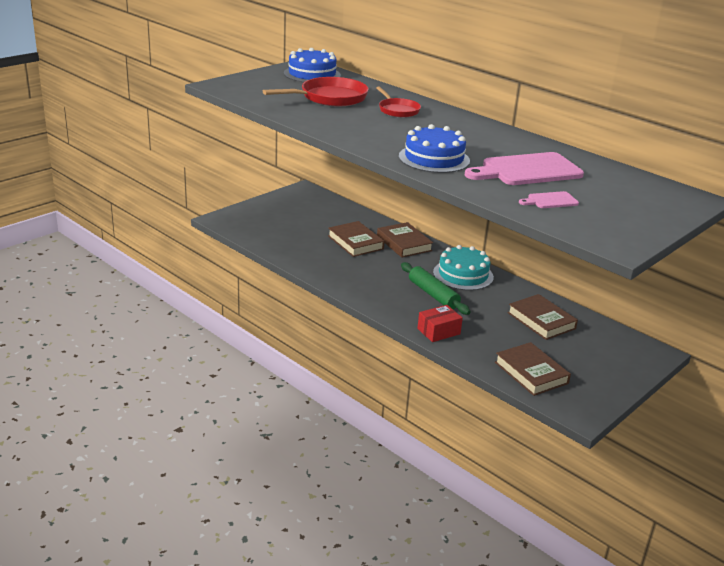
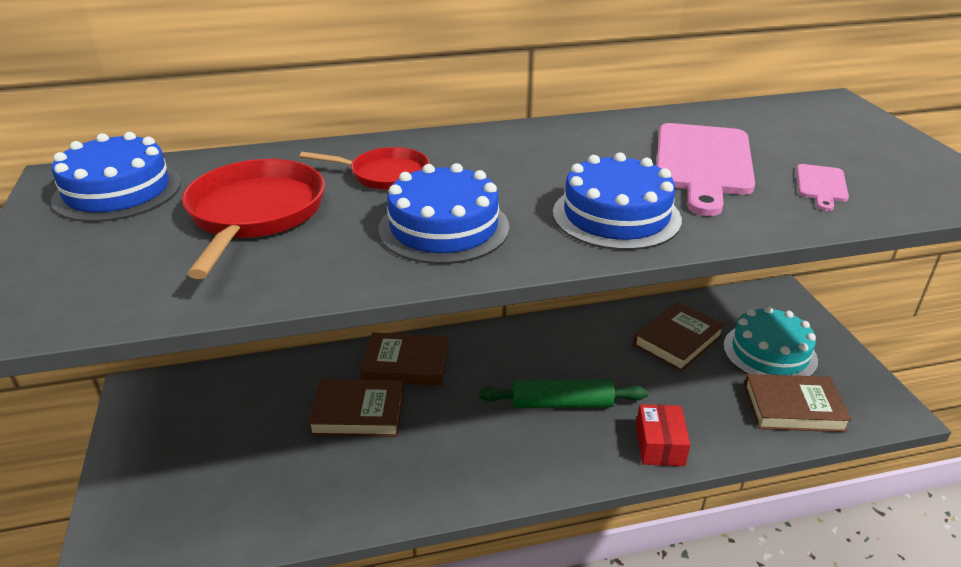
camera: 55 degrees left, 5 degrees up
(370, 129) = (444, 228): none -> blue cake
(463, 275) = (530, 350): turquoise cake -> turquoise cake (769, 353)
(541, 320) = (677, 340): brown book -> brown book turned 45 degrees counterclockwise

